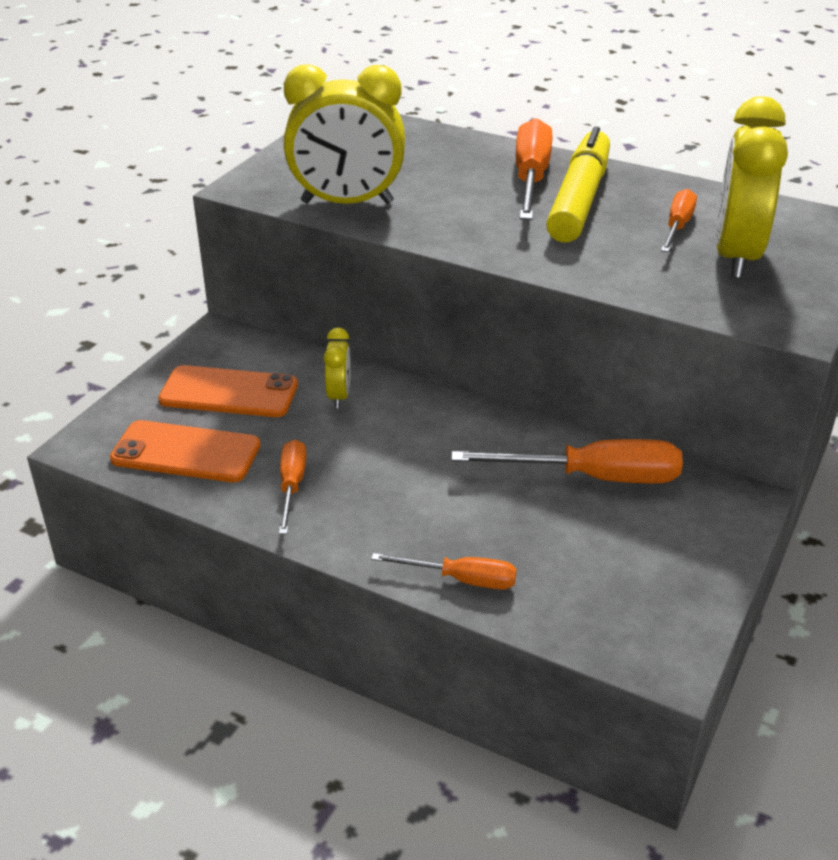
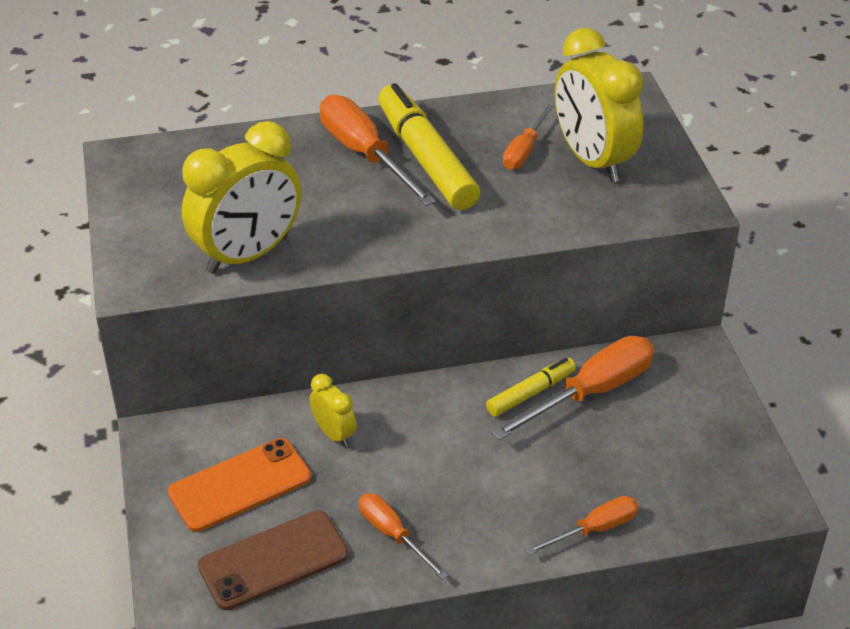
camera: 40 degrees left, 5 degrees up
(186, 452) = (273, 560): orange phone -> brown phone
(536, 450) = (531, 393): none -> yellow marker
(677, 226) = (524, 151): orange screwdriver -> orange screwdriver turned 135 degrees counterclockwise

